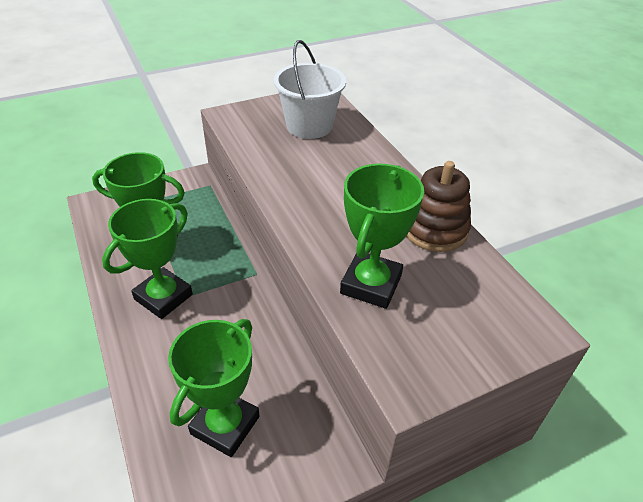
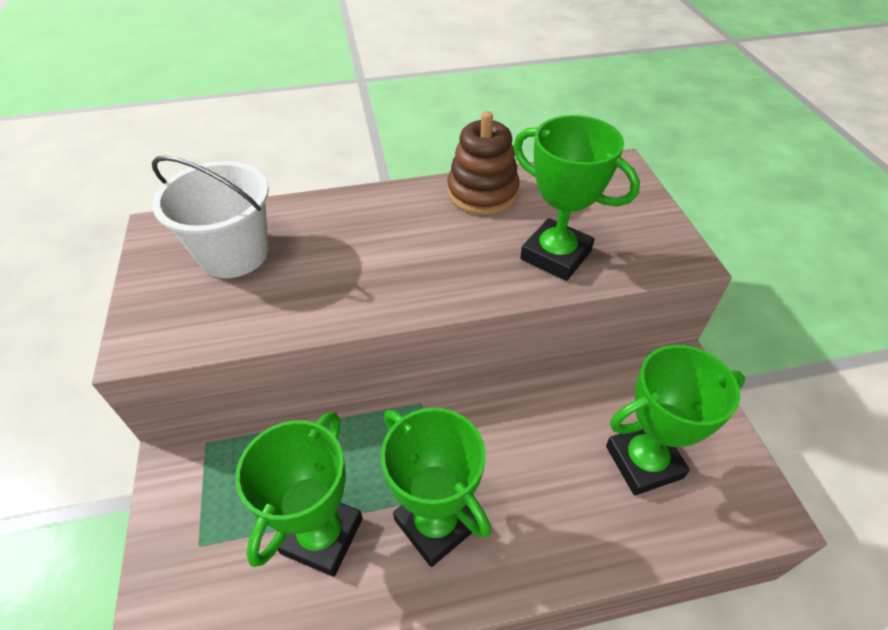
camera: 75 degrees left, 5 degrees up
(225, 425) = (643, 462): green trophy -> green trophy turned 60 degrees counterclockwise

